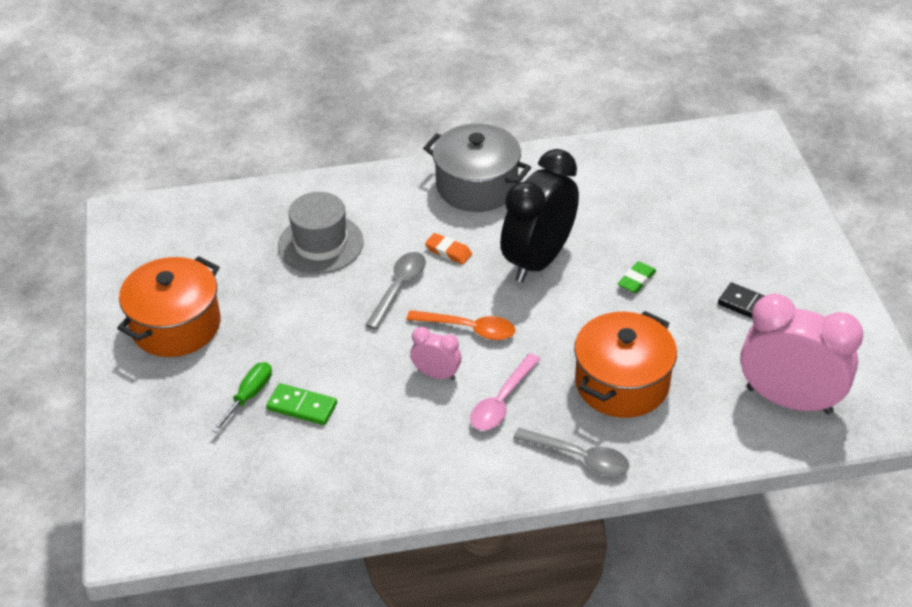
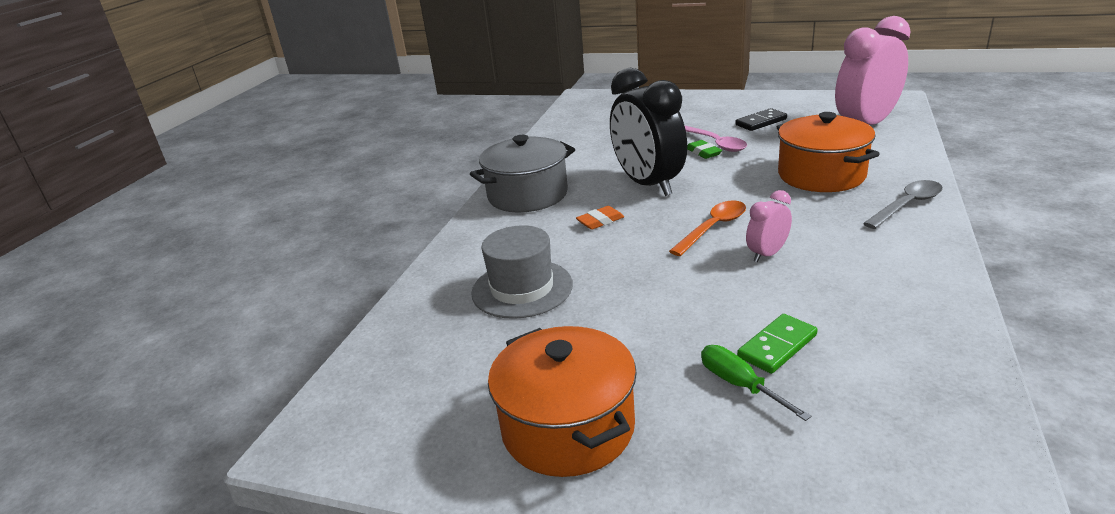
camera: 60 degrees left, 15 degrees down
(399, 288) = (628, 254): grey spoon -> none
(502, 401) = (821, 228): pink spoon -> pink spoon (716, 143)

